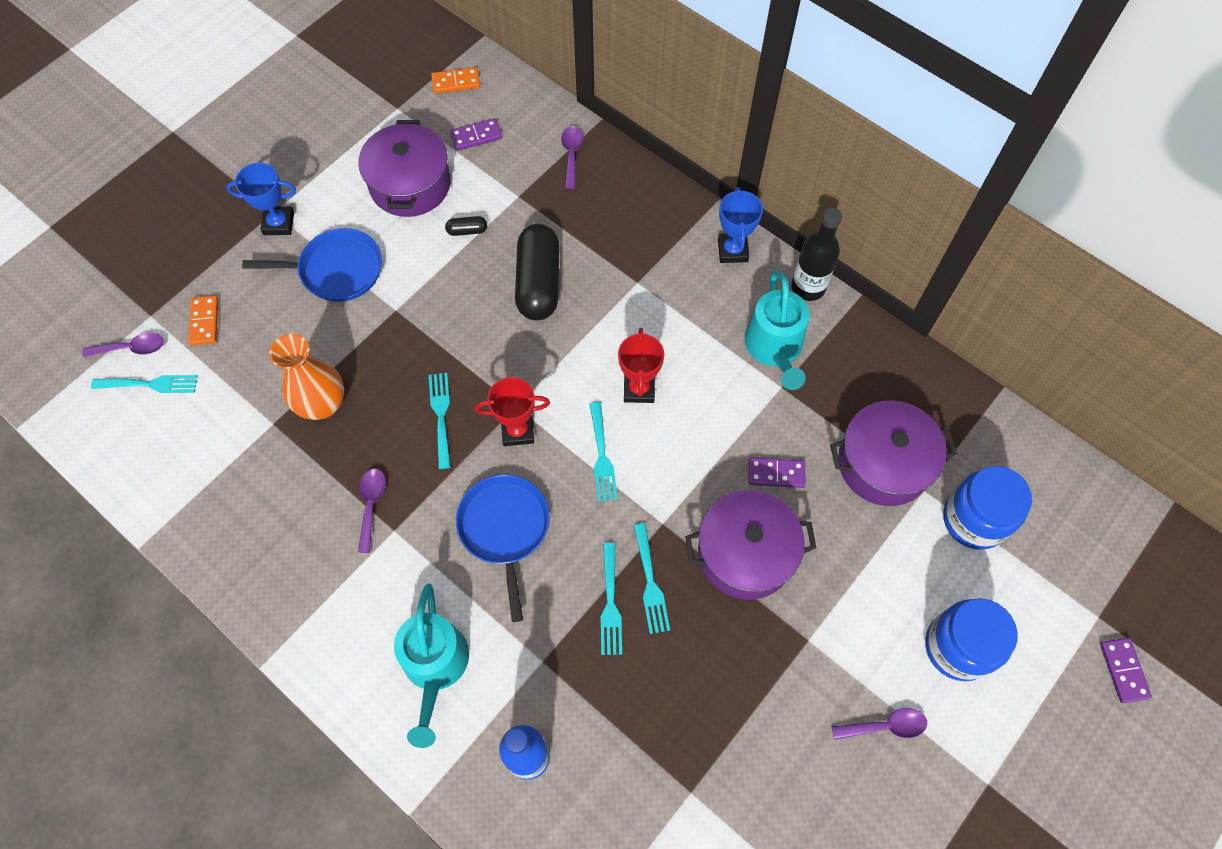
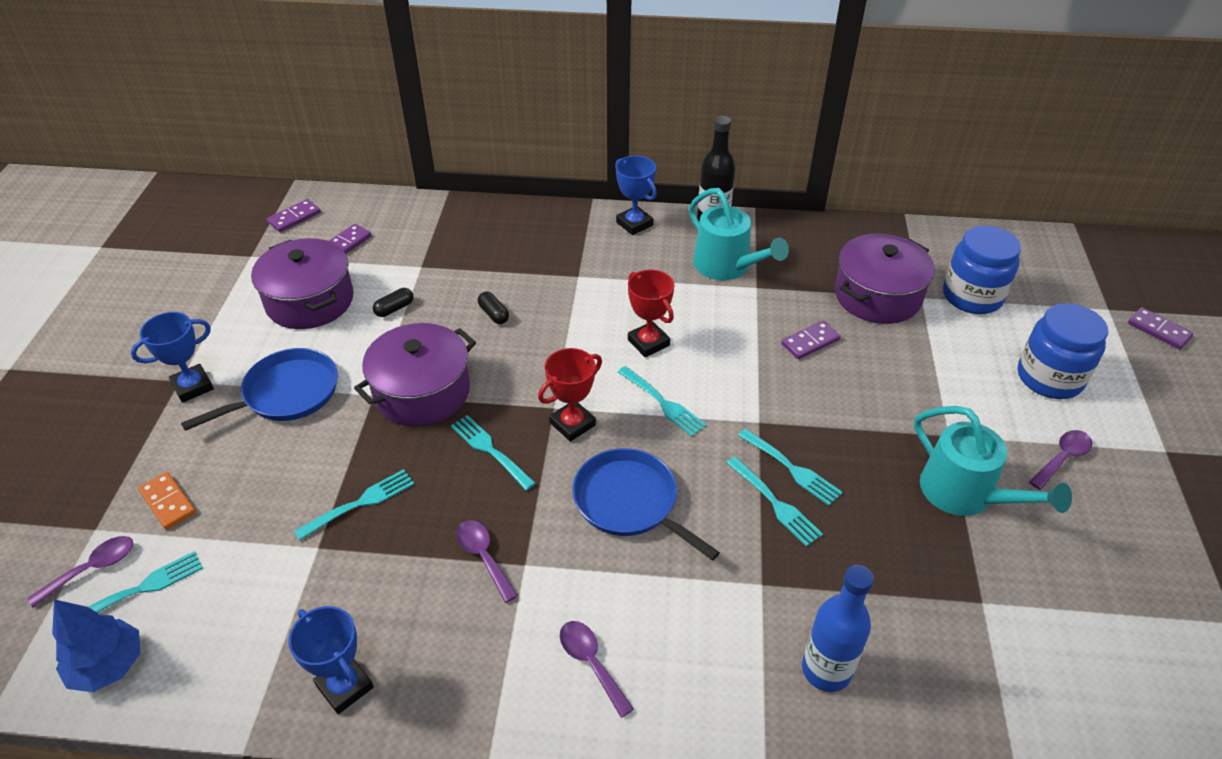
camera: 35 degrees left, 20 degrees down
(101, 431) = (108, 665): none -> blue tree
(221, 544) = (345, 686): none -> blue trophy
(322, 404) = (360, 503): orange vase -> turquoise fork
(435, 666) = (669, 652): turquoise watering can -> turquoise watering can (964, 494)
(456, 82) = (294, 218): orange domino -> purple domino
(539, 283) = (494, 314): black capsule -> black capsule, size x0.41
(572, 155) = (444, 222): purple spoon -> purple spoon (591, 663)
(745, 553) = (843, 405): purple pot -> purple pot (422, 392)

